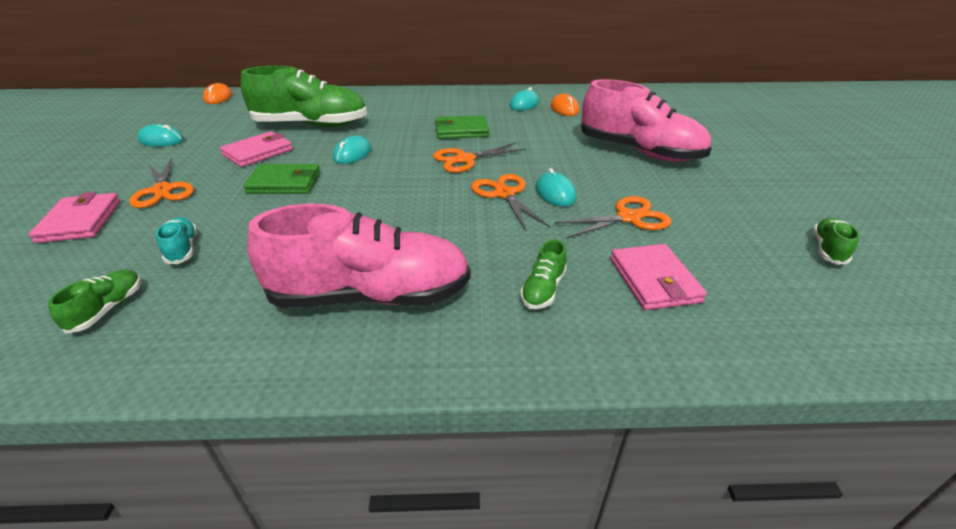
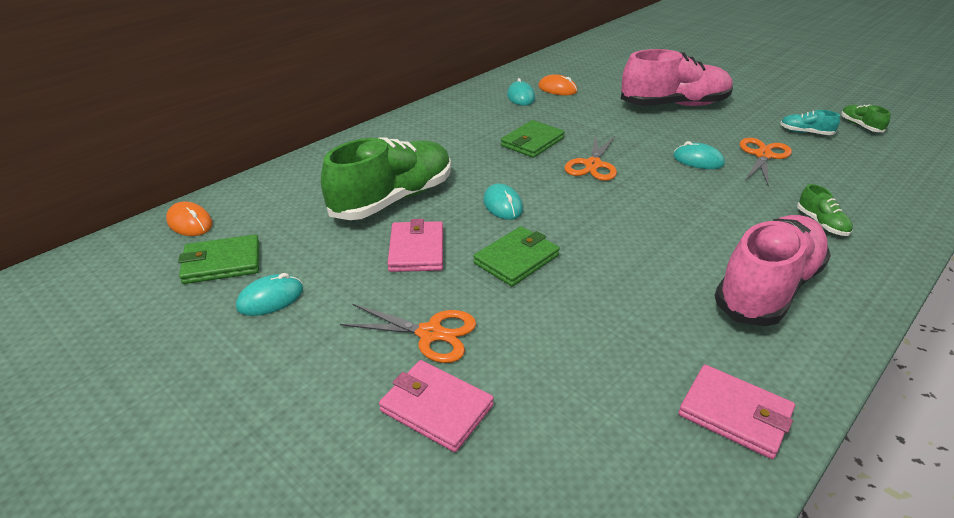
camera: 45 degrees left, 0 degrees up
(108, 309) = (661, 426): green shoe -> none
(183, 249) = (589, 355): turquoise shoe -> turquoise shoe (805, 133)
(186, 118) = (222, 263): none -> green wallet
(504, 194) = (675, 177): orange scissors -> none
(654, 280) = (844, 186): pink wallet -> pink wallet (735, 414)

